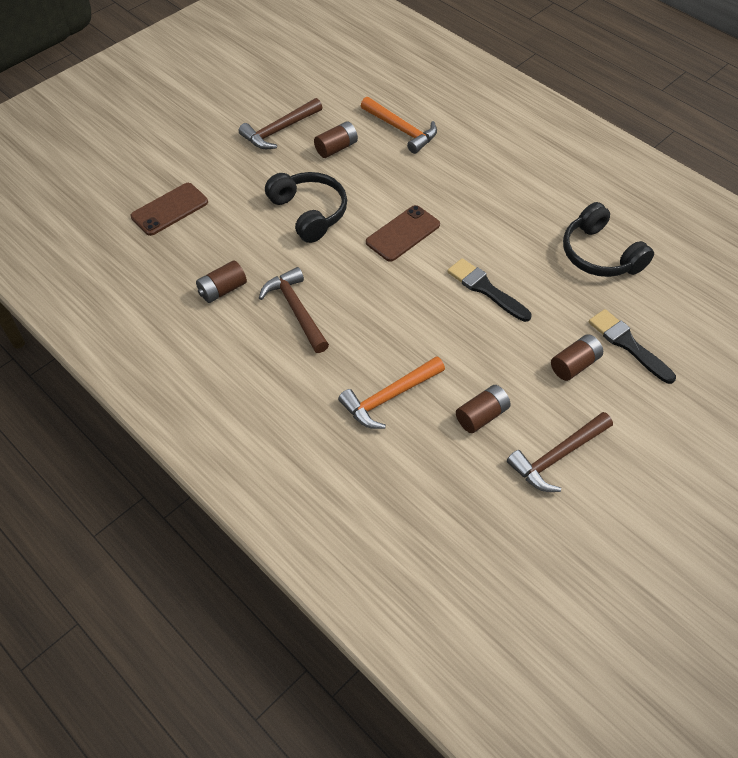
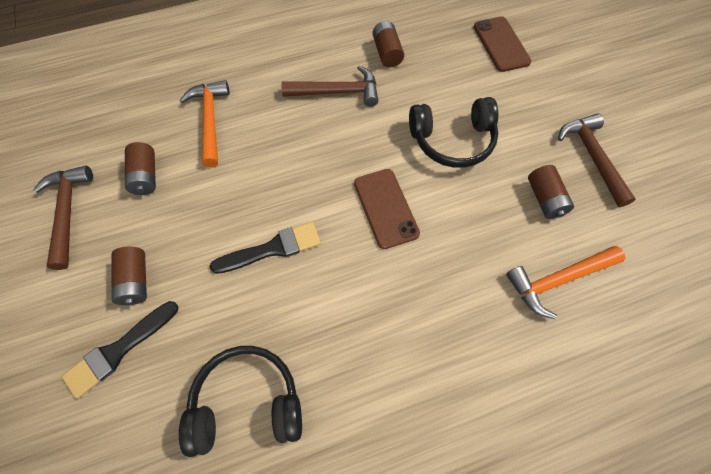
camera: 115 degrees right, 10 degrees up
(628, 344) = (119, 350): black brush -> black brush turned 150 degrees clockwise

